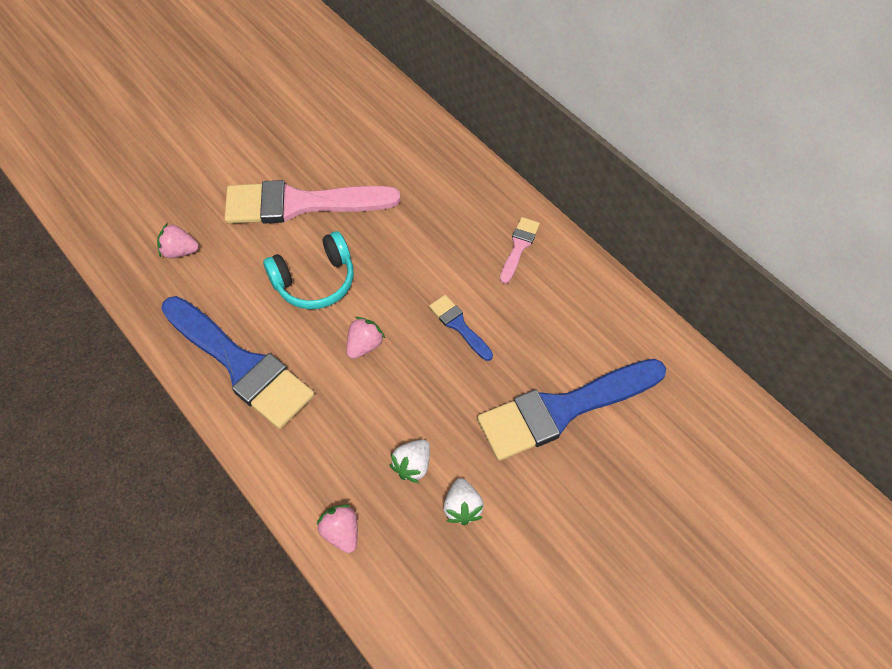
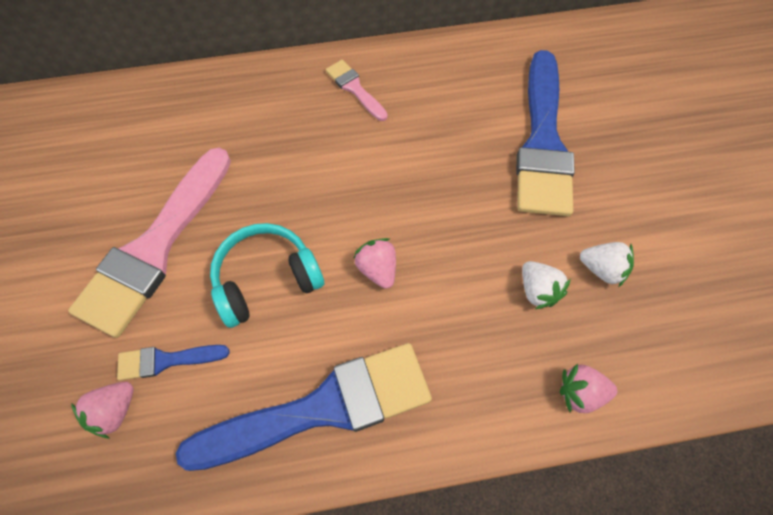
camera: 60 degrees left, 5 degrees up
(315, 281) = (266, 279): turquoise headphones -> turquoise headphones turned 120 degrees counterclockwise
(459, 325) = (408, 177): blue brush -> blue brush (166, 360)

